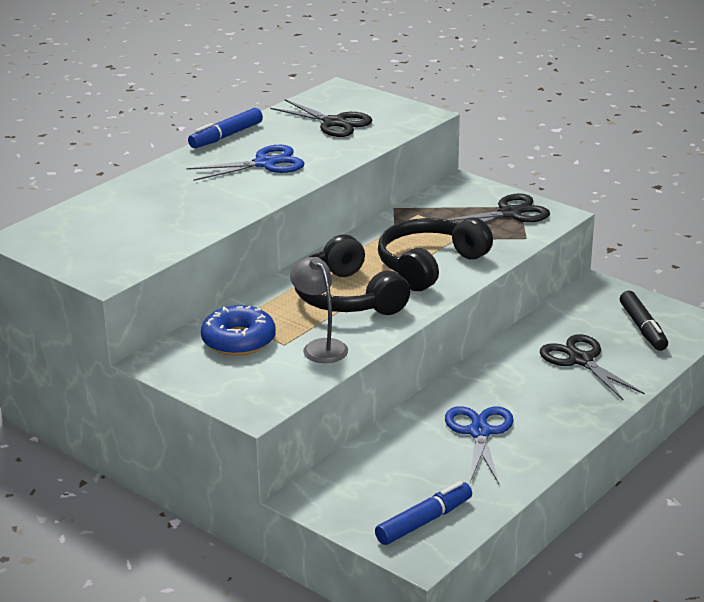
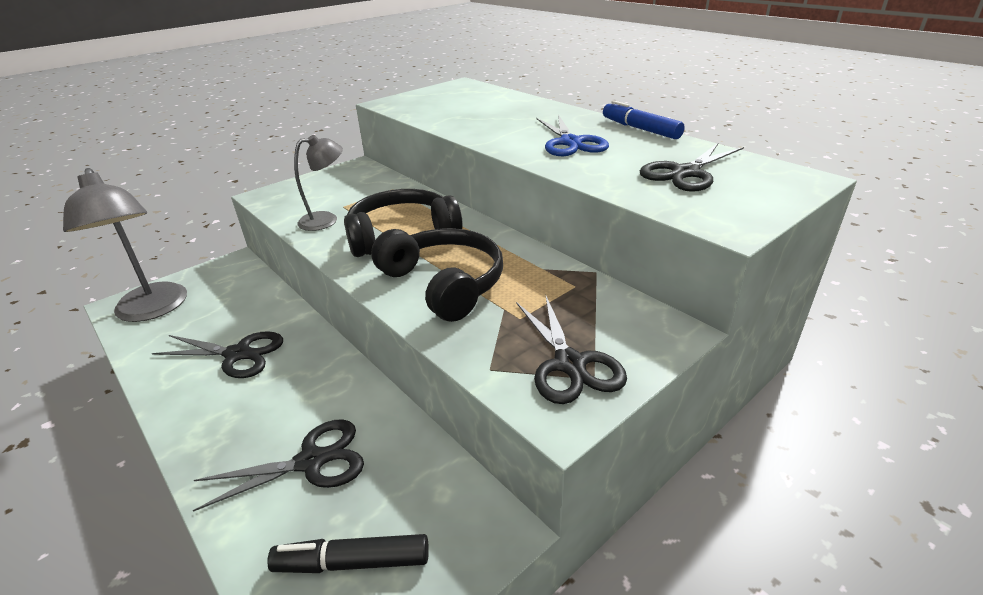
camera: 100 degrees right, 5 degrees up
(238, 340) = (362, 190): blue donut -> none
(424, 521) = (153, 310): blue marker -> grey lamp
(479, 432) = (238, 354): blue scissors -> black scissors

